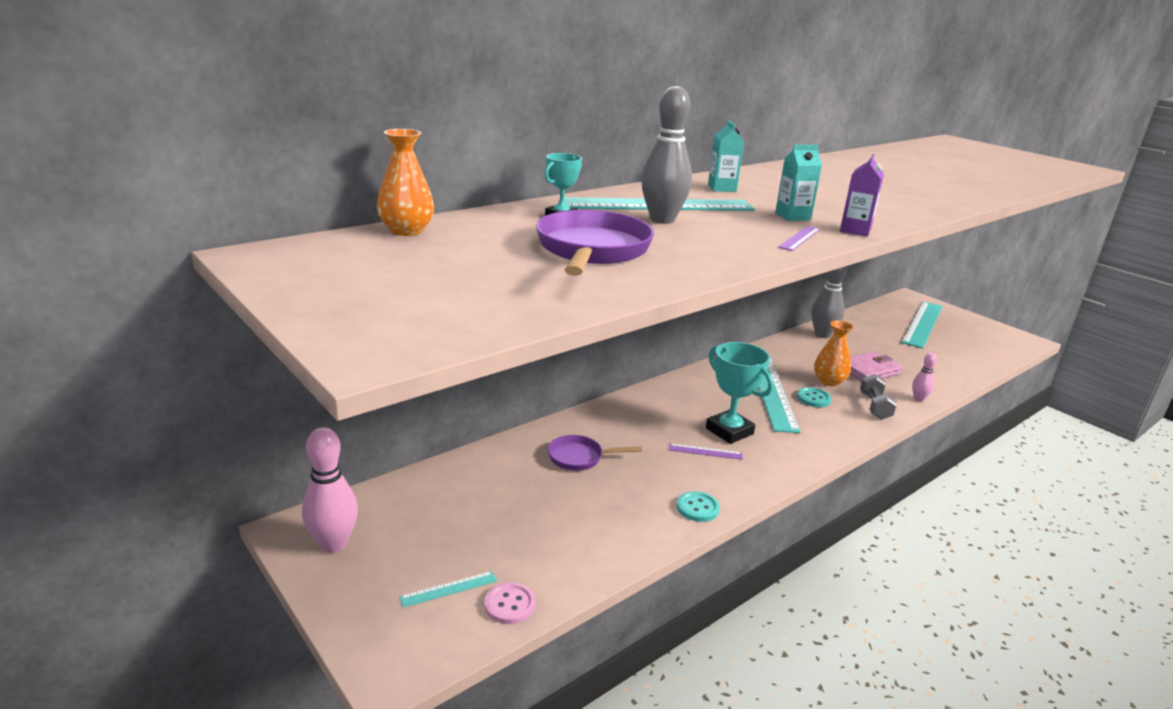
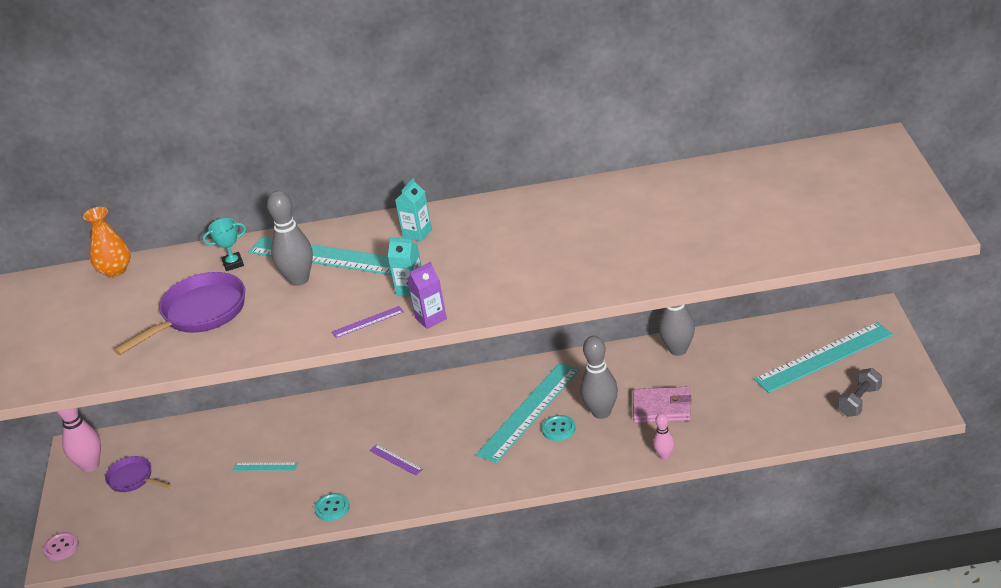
camera: 40 degrees right, 10 degrees up
(448, 588) = (125, 517): turquoise ruler -> turquoise ruler (265, 466)
(510, 605) = (147, 539): pink button -> pink button (61, 547)
(579, 457) = (297, 439): purple pan -> purple pan (133, 479)
(729, 431) = (439, 445): turquoise trophy -> none
(829, 381) = (601, 412): orange vase -> grey bowling pin
(875, 407) = (605, 453): grey dumbbell -> grey dumbbell (859, 401)

